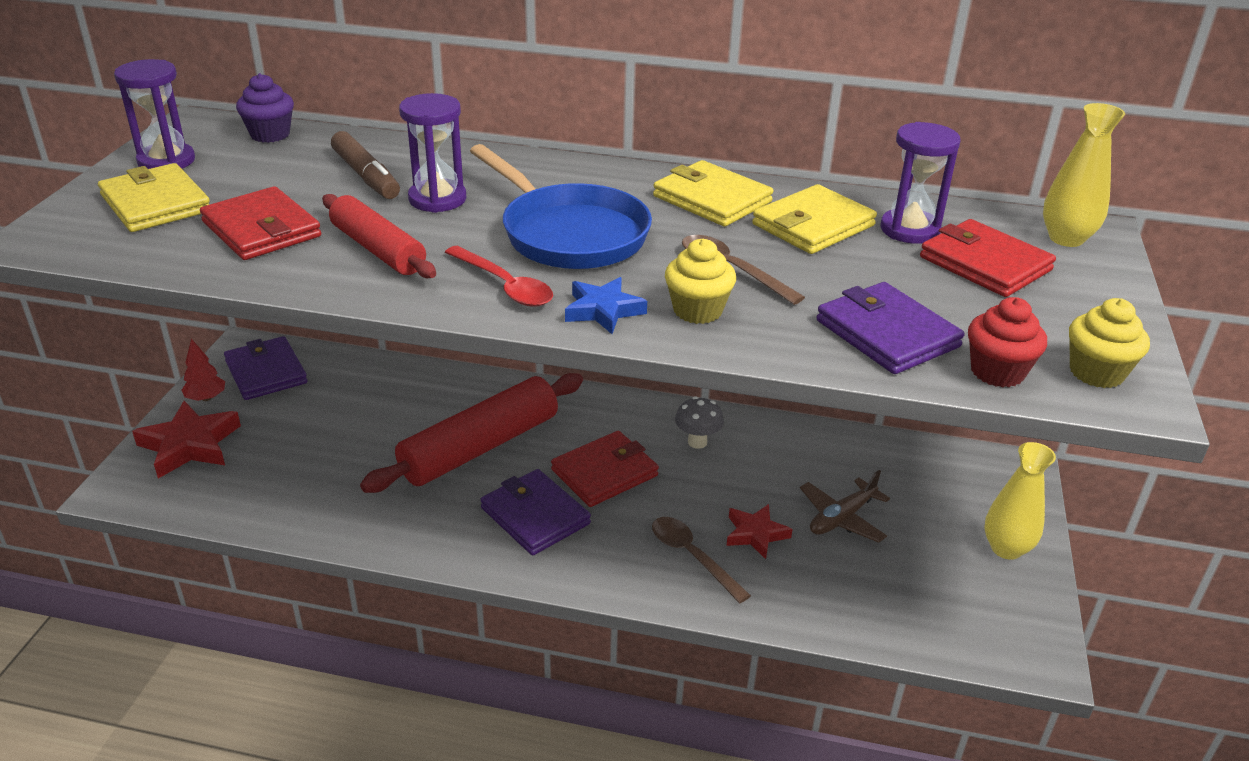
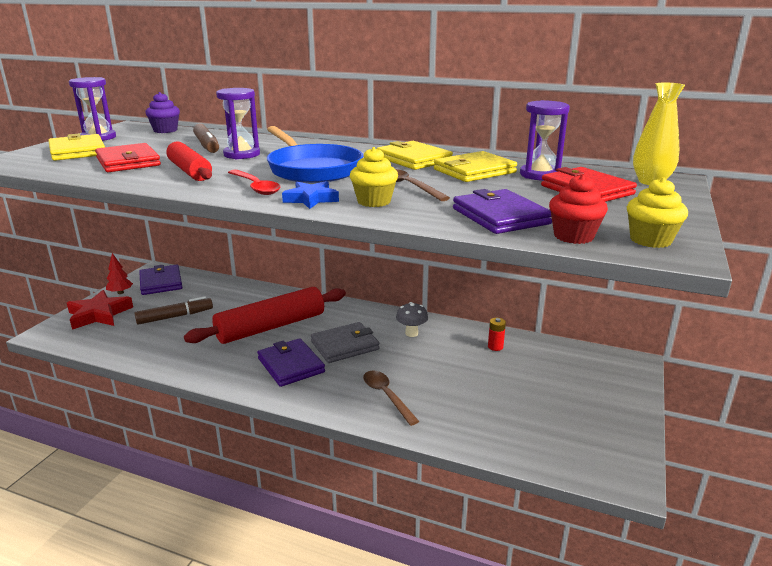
camera: 10 degrees right, 10 degrees down
(318, 440) = (174, 317): none -> brown marker
(604, 473) = (345, 345): red wallet -> grey wallet
(755, 534) = (434, 386): red star -> none
(824, 456) = (495, 347): none -> red battery
(842, 518) = (498, 382): brown plane -> none
(1006, 548) = (614, 409): yellow vase -> none

